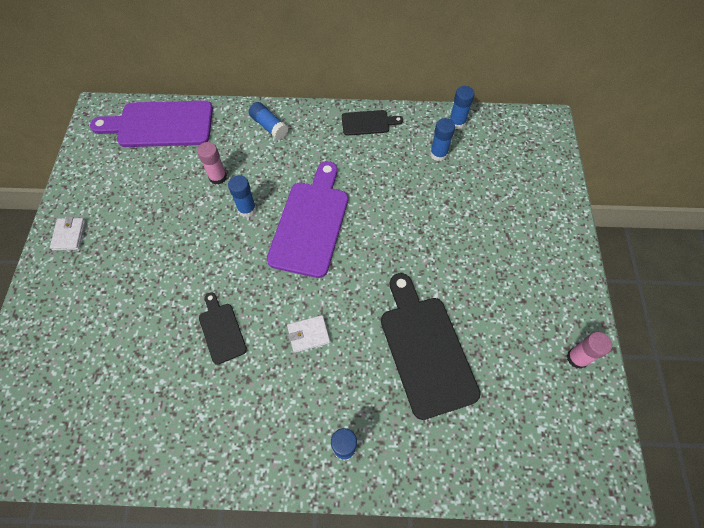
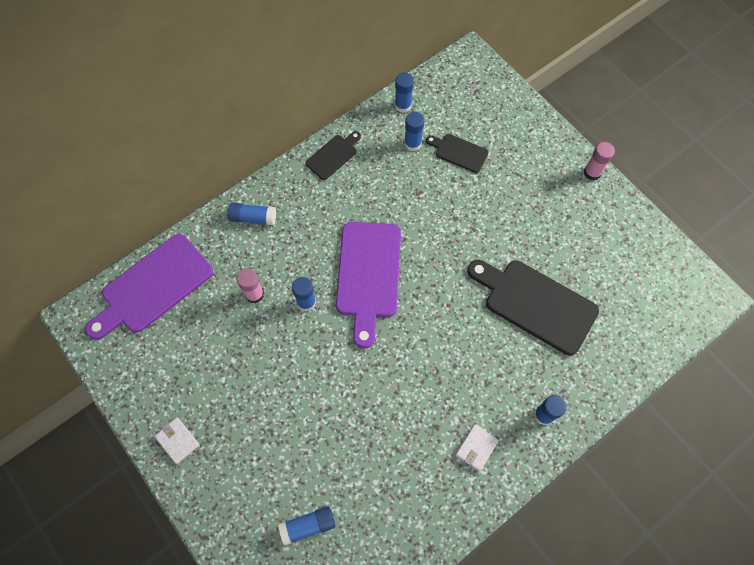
camera: 40 degrees left, 5 degrees up
(84, 370) = (308, 526): none -> blue glue stick
(221, 330) = (382, 409): black cutting board -> black cutting board (459, 152)
(308, 334) = (447, 359): white wallet -> white wallet (476, 448)
(310, 223) = (368, 275): purple cutting board -> purple cutting board turned 150 degrees counterclockwise
(577, 358) = (633, 231): pink glue stick -> pink glue stick (592, 172)

